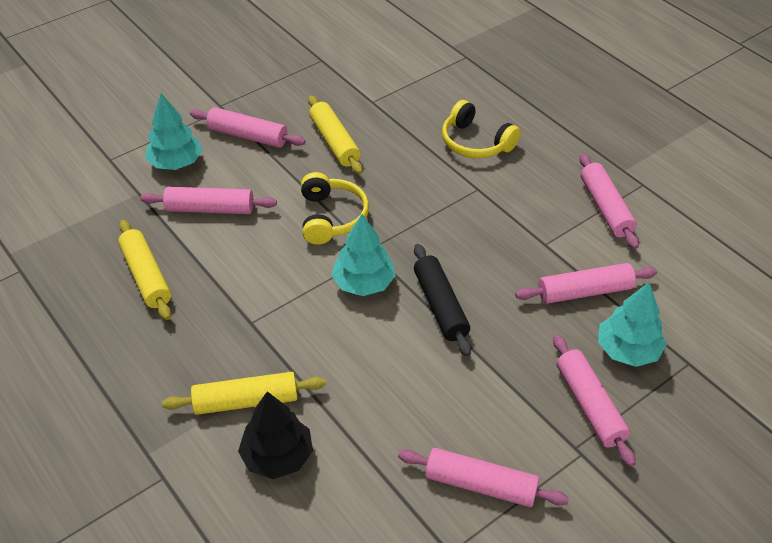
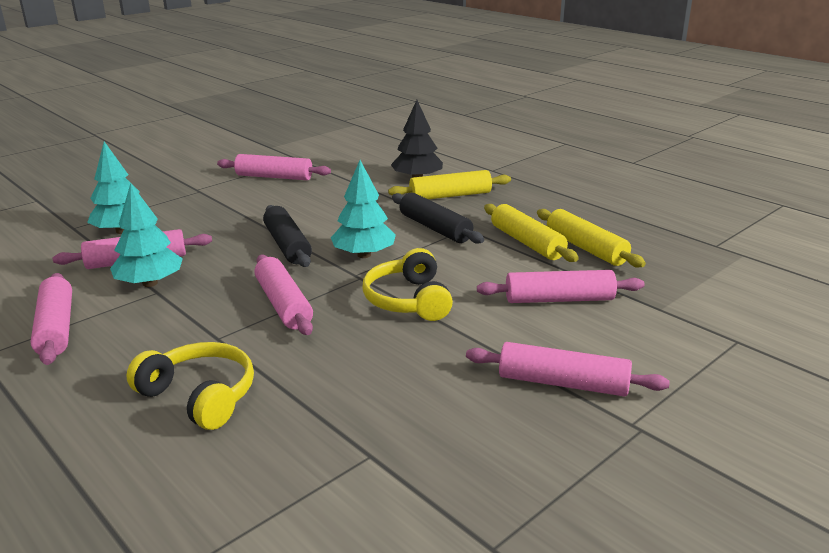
camera: 175 degrees right, 20 degrees down
(176, 163) = (642, 342): turquoise tree -> turquoise tree (150, 283)
(283, 325) = (435, 228): none -> black rolling pin
(334, 142) = (424, 383): yellow rolling pin -> yellow rolling pin (527, 242)
(590, 405) = (176, 206): pink rolling pin -> pink rolling pin (283, 304)

